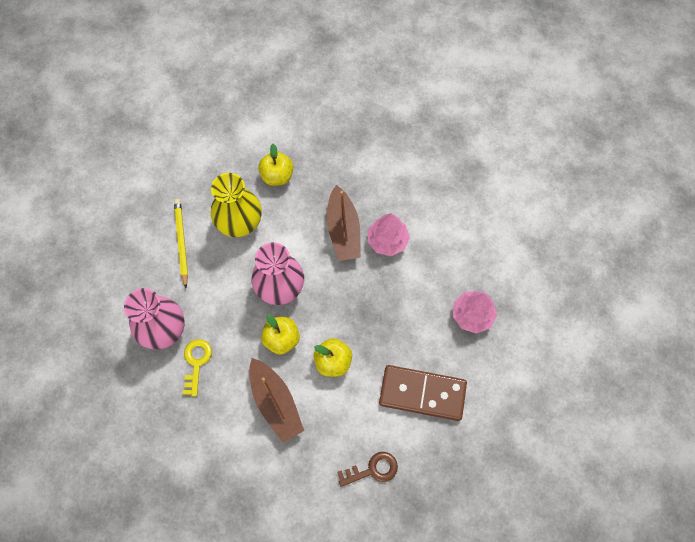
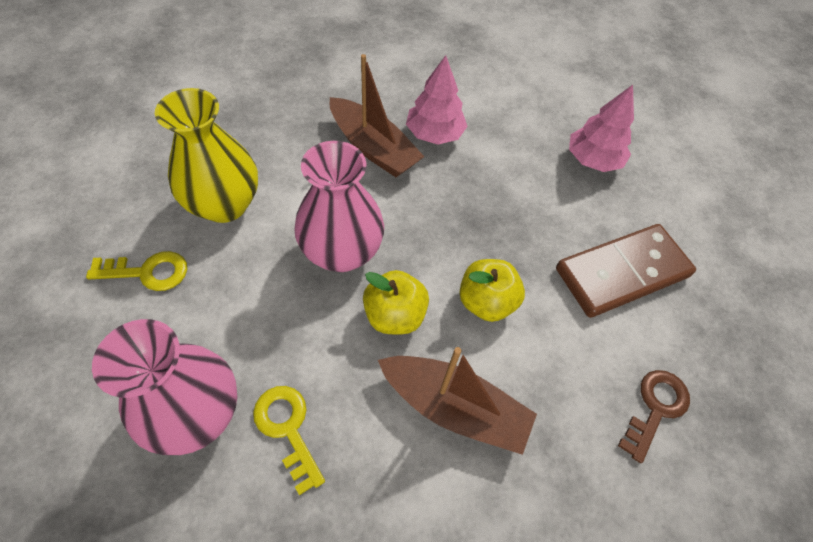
camera: 40 degrees left, 10 degrees down
(181, 242) = (148, 272): yellow pencil -> yellow key
(277, 176) = (240, 130): yellow apple -> none

